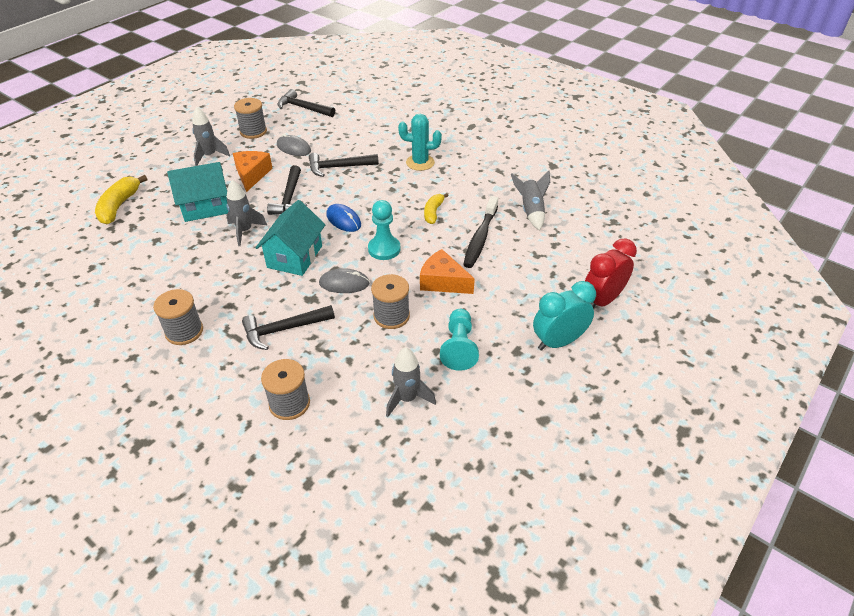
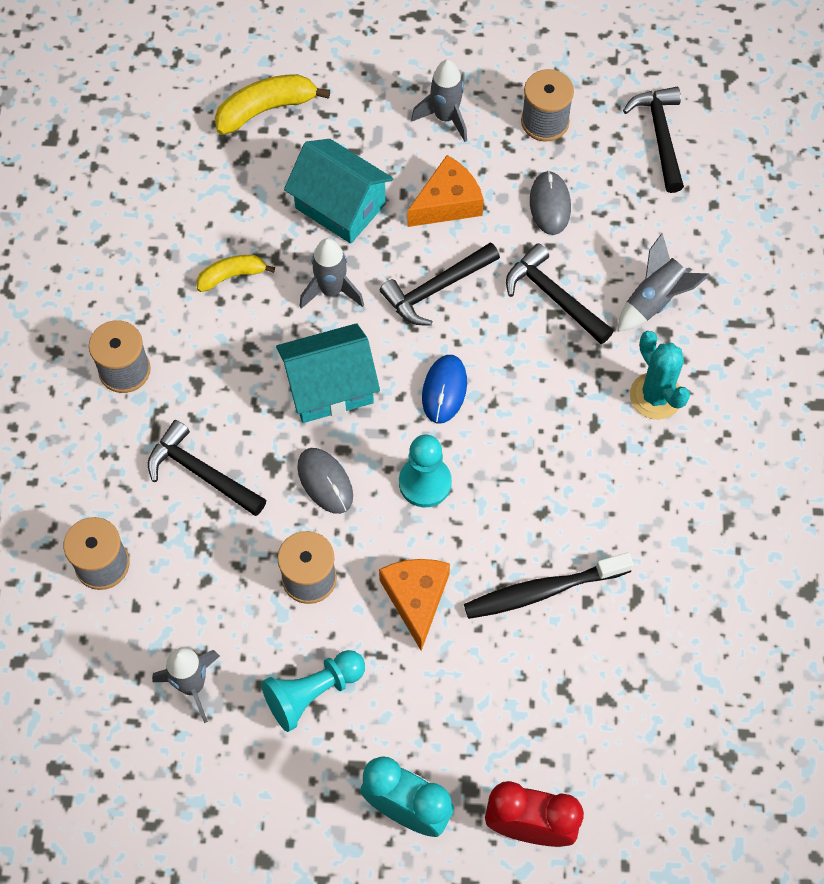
camera: 55 degrees right, 20 degrees up
(433, 212) = (551, 493): yellow banana -> yellow banana (232, 276)
(531, 211) = (659, 624): grey rocket -> grey rocket (655, 300)

